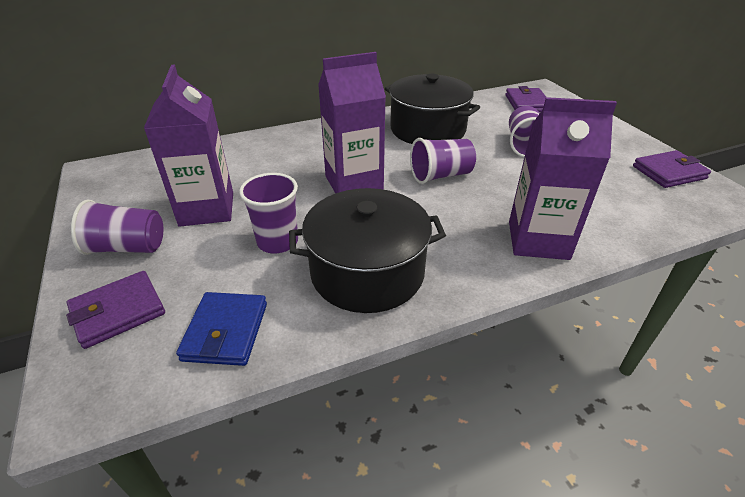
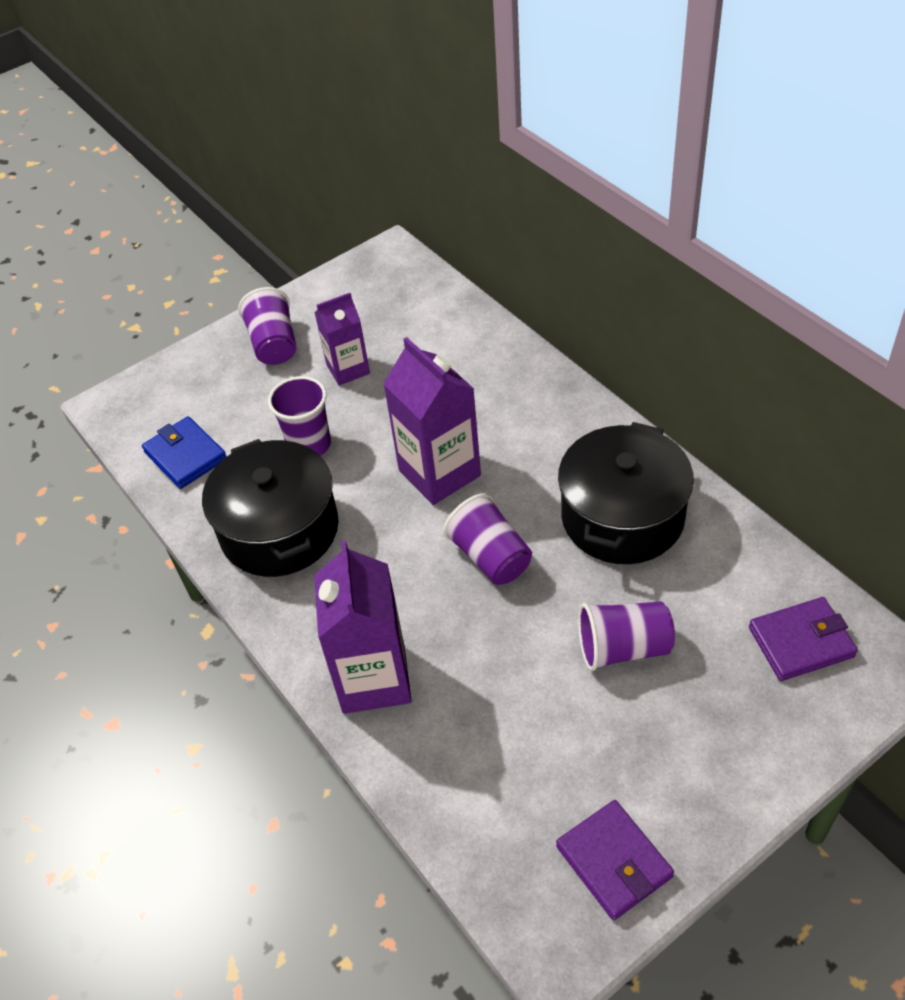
camera: 80 degrees right, 10 degrees up
(118, 312) = (195, 381): purple wallet -> none
(207, 209) = (348, 369): purple carton -> purple carton, size x0.62
(225, 331) = (185, 456): blue wallet -> blue wallet turned 60 degrees clockwise

